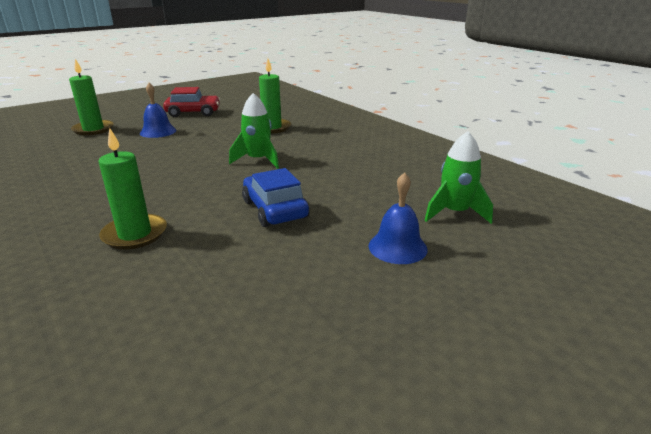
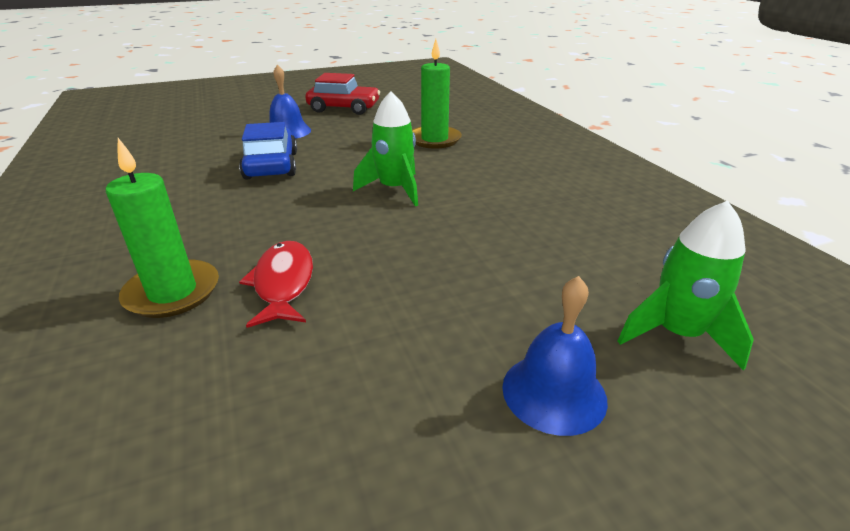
camera: 15 degrees right, 5 degrees up
(93, 129) = (215, 121): green candle -> none
(210, 220) = (283, 283): none -> red fish
(275, 209) = (382, 279): blue car -> blue car (271, 165)

